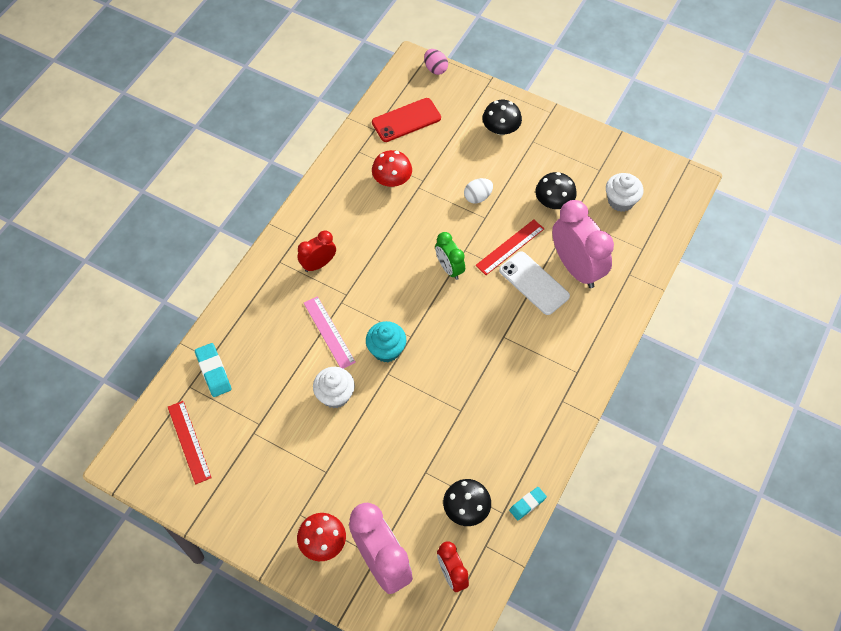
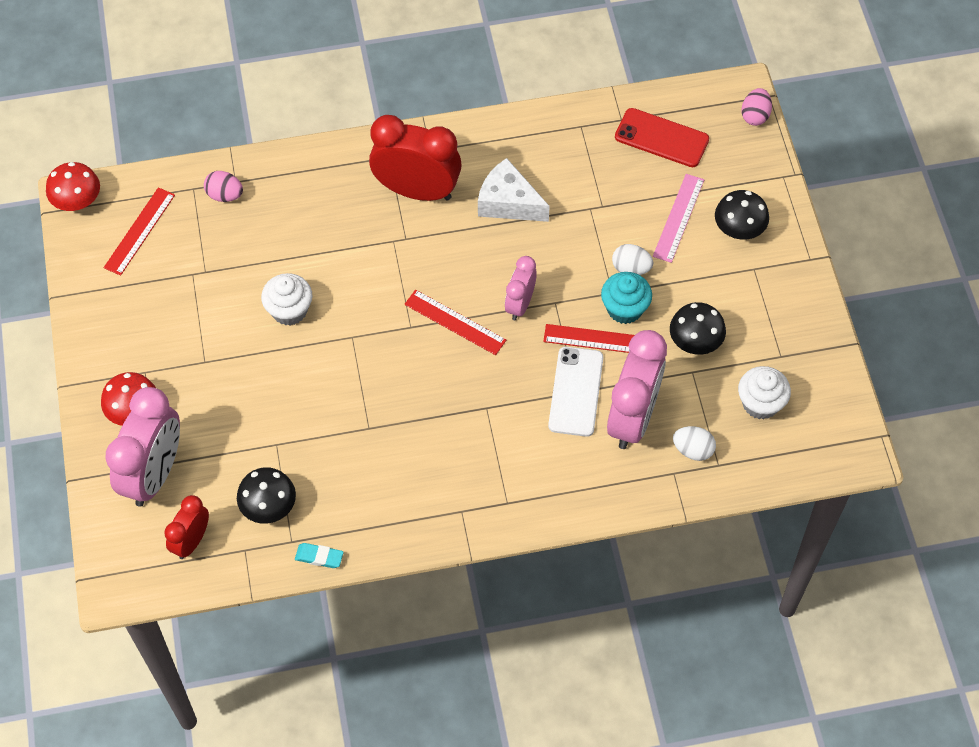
camera: 50 degrees right, 0 degrees up
(213, 371) = (225, 195): turquoise eraser -> pink egg
(318, 264) = (417, 190): red clock -> red clock, size x1.81
(329, 332) = (351, 255): pink ruler -> pink ruler (678, 218)
(374, 224) = (508, 202): none -> white cheese
(386, 350) = (376, 317): turquoise cupcake -> turquoise cupcake (624, 308)
(392, 180) = (576, 179): red mushroom -> red mushroom (77, 201)
(430, 311) = (455, 322): none -> red ruler
(449, 268) = (520, 304): green clock -> pink clock
(622, 254) = (693, 450): none -> white egg

